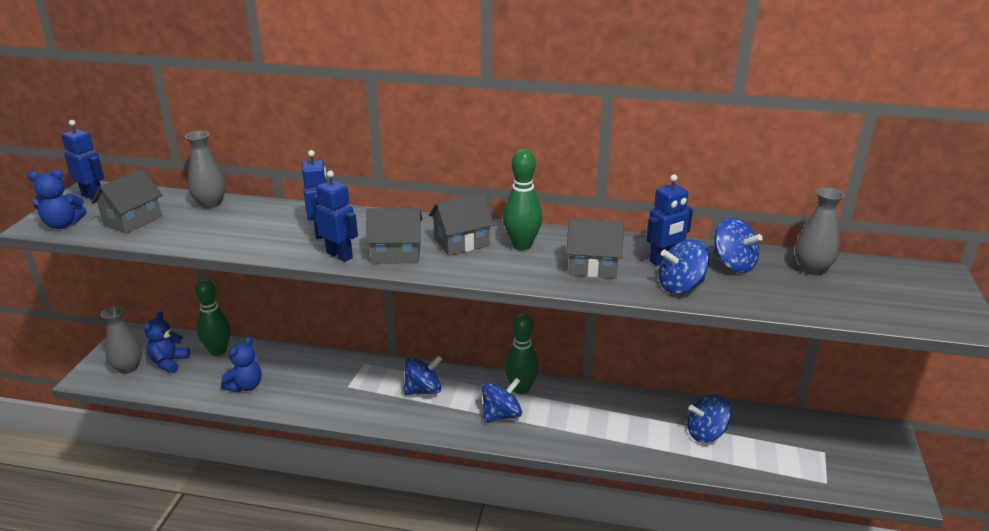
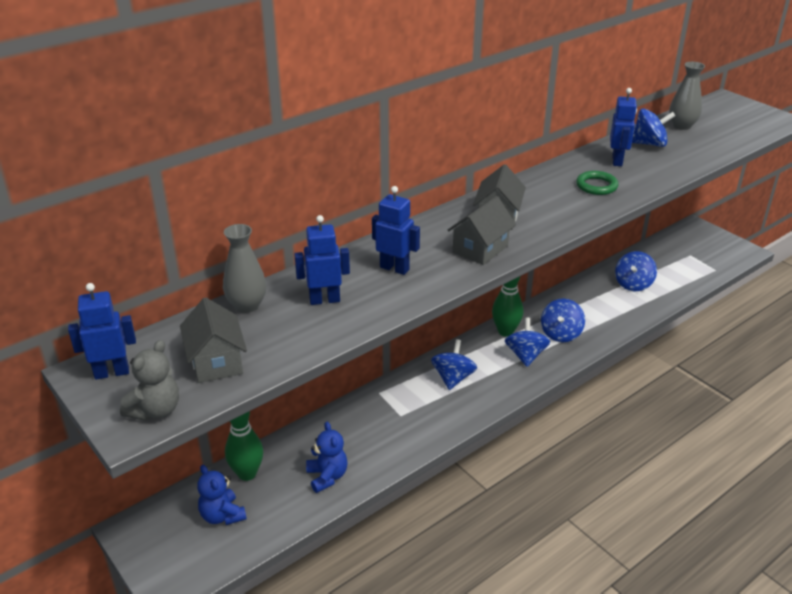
camera: 50 degrees left, 5 degrees up
(63, 224) = (155, 410): blue teddy bear -> grey teddy bear
(128, 368) = (193, 550): grey vase -> none
(339, 255) = (449, 274): blue robot -> blue robot (324, 300)
(522, 245) = (533, 197): green bowling pin -> none
(593, 266) = (596, 186): grey house -> green ring
(680, 286) = (657, 170): blue spinning top -> blue spinning top (560, 334)

